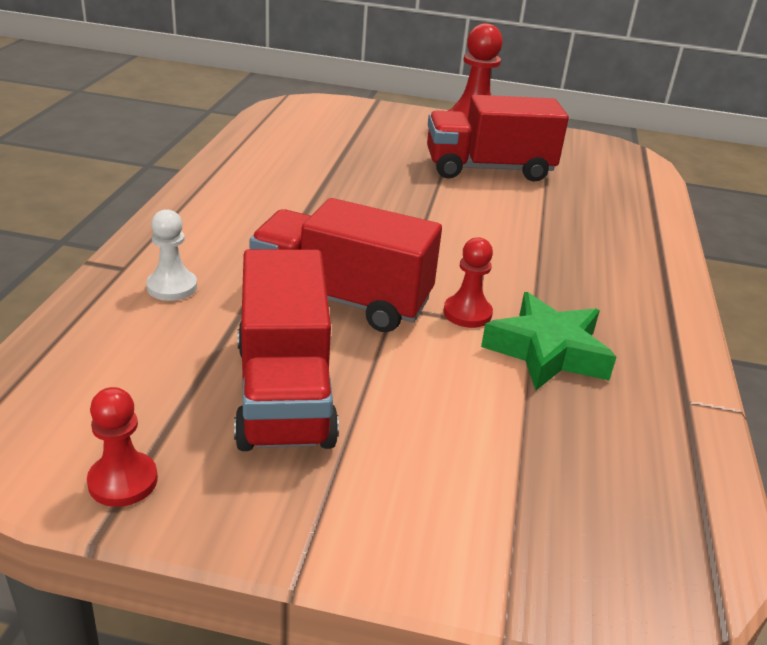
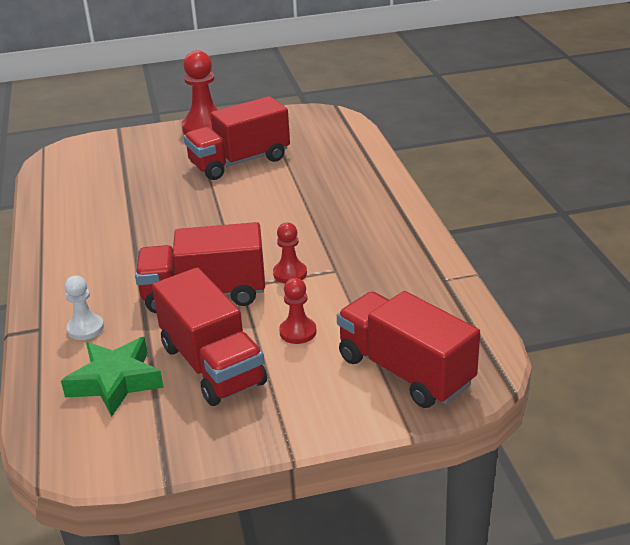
camera: 20 degrees left, 0 degrees up
(123, 481) = (157, 449): red pawn -> red pawn (298, 332)
(547, 351) = (352, 280): green star -> green star (115, 381)
(553, 518) = (405, 371): none -> red truck

